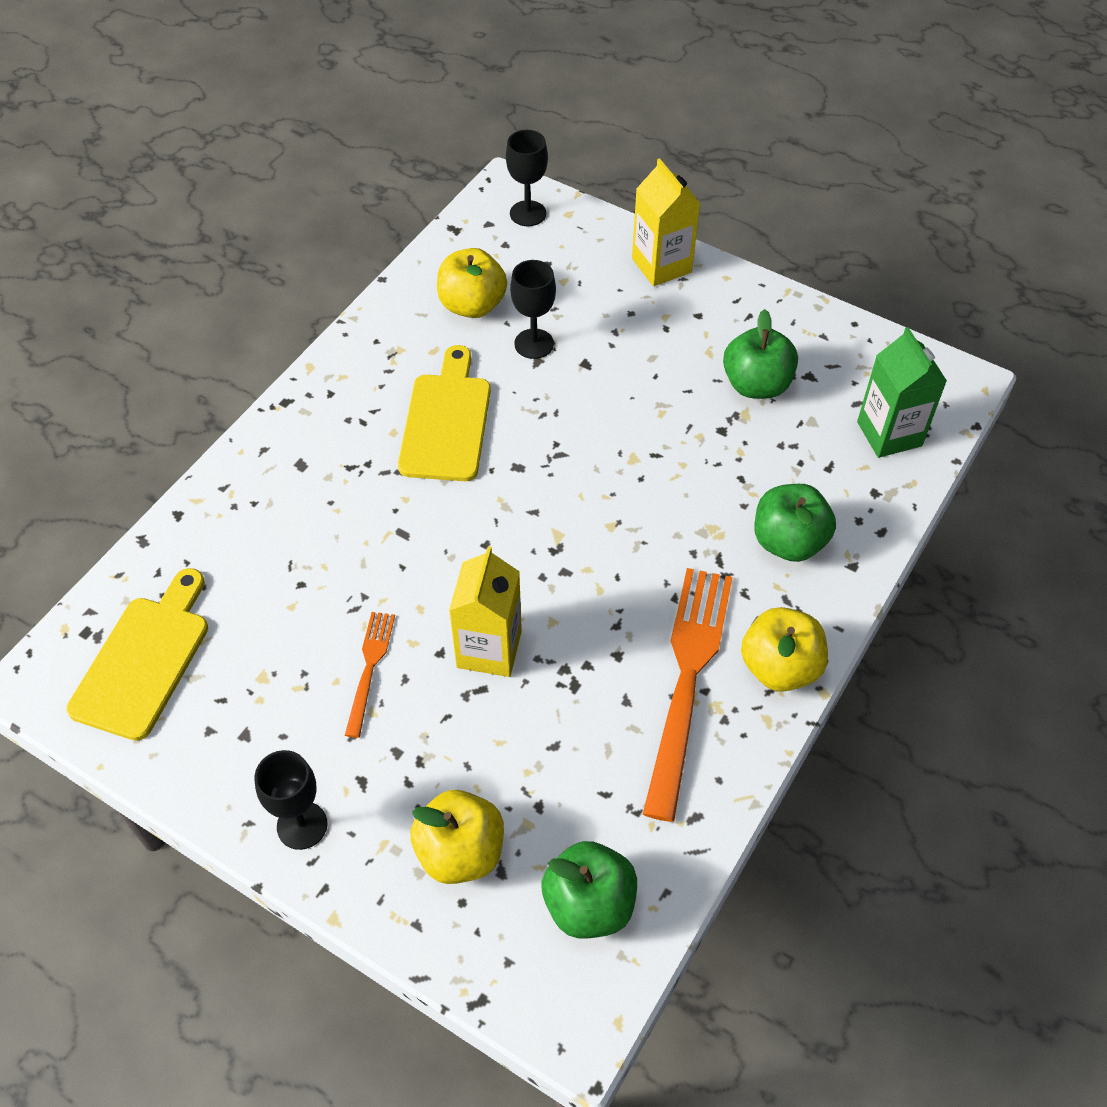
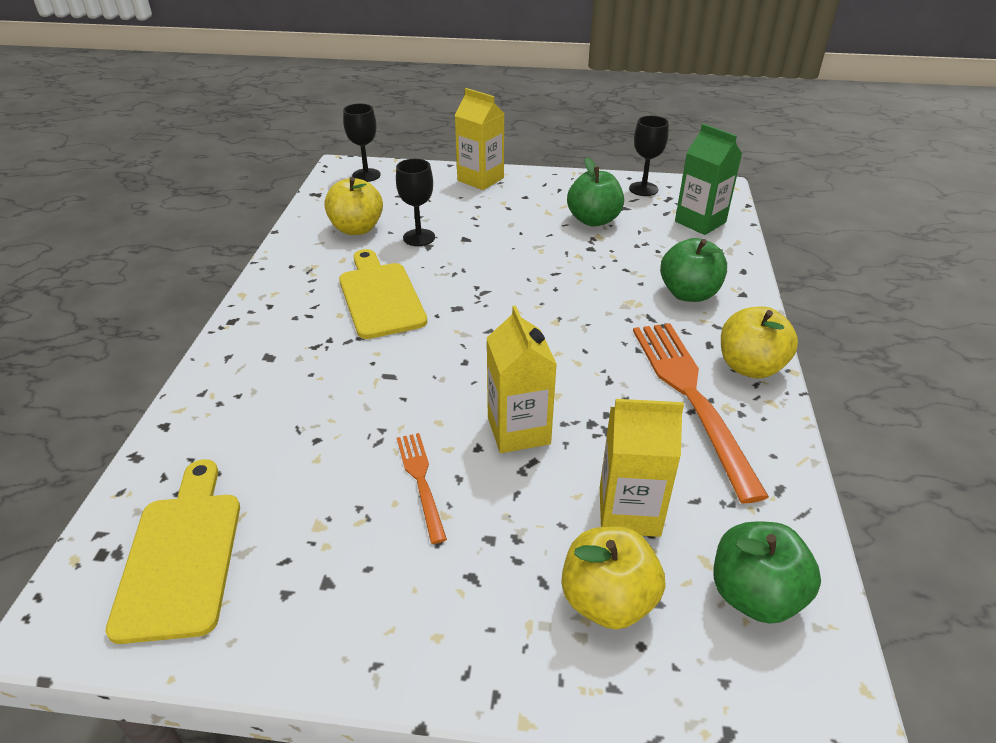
camera: 25 degrees left, 15 degrees down
(302, 825) = (435, 643): black goblet -> black goblet (643, 189)
(535, 778) = (629, 511): none -> yellow carton

